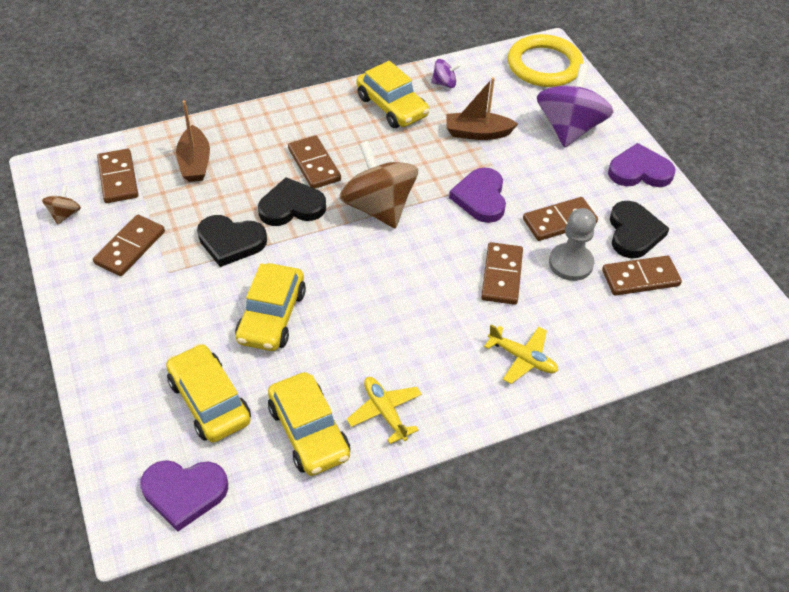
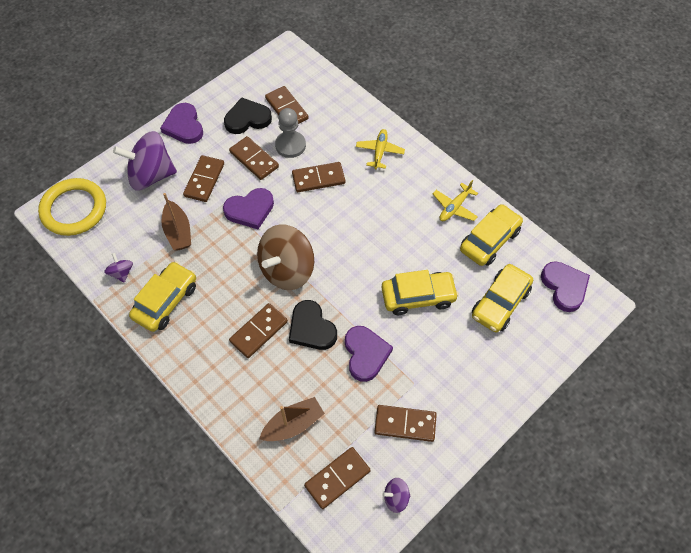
camera: 110 degrees left, 10 degrees up
(65, 214) = (396, 498): brown spinning top -> purple spinning top
(231, 242) = (365, 354): black heart -> purple heart
(544, 170) = (204, 180): none -> brown domino

